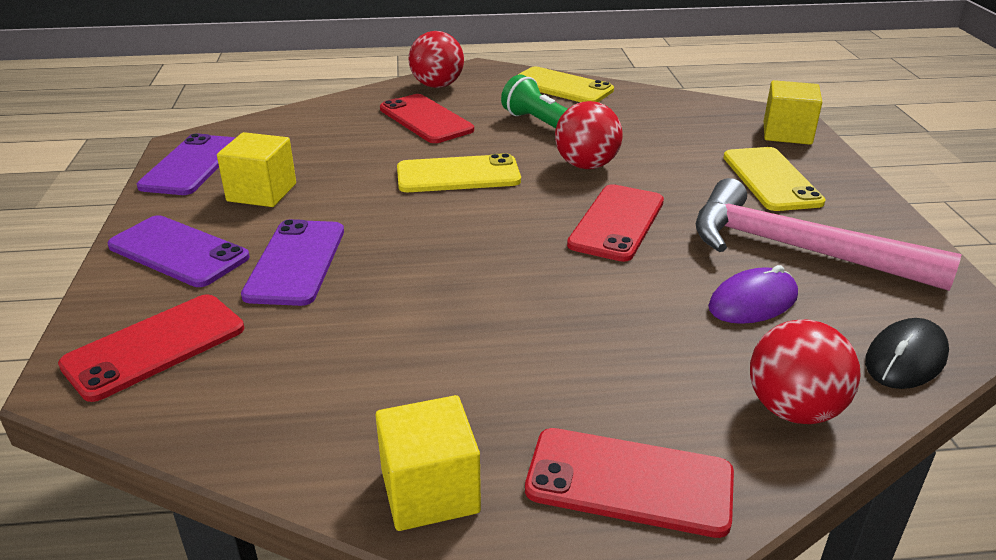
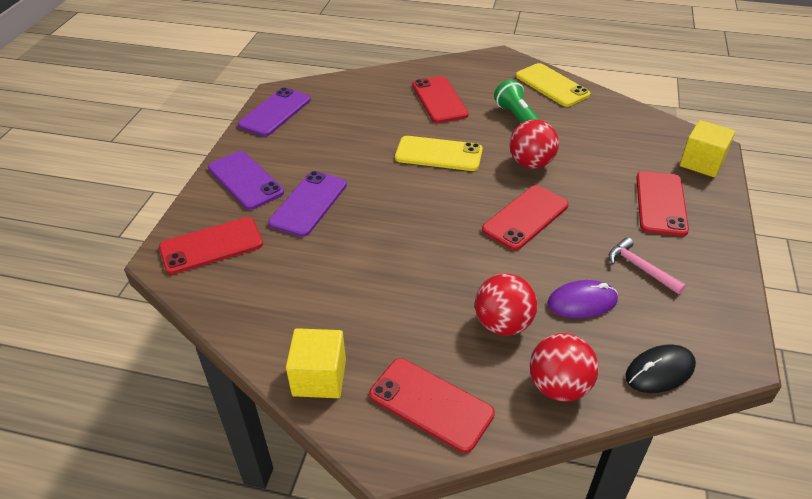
camera: 20 degrees right, 10 degrees up
(262, 192) = (309, 144): yellow cube -> none
(437, 85) = (461, 69): red ball -> red ball (503, 324)
(771, 179) = (661, 203): yellow phone -> red phone
(797, 249) = (640, 268): pink hammer -> pink hammer, size x0.46

